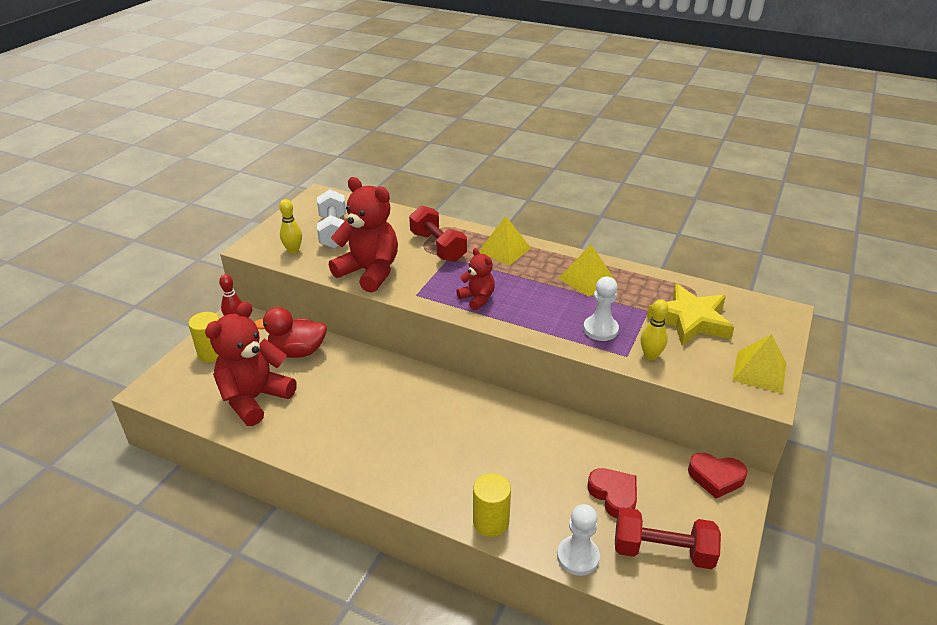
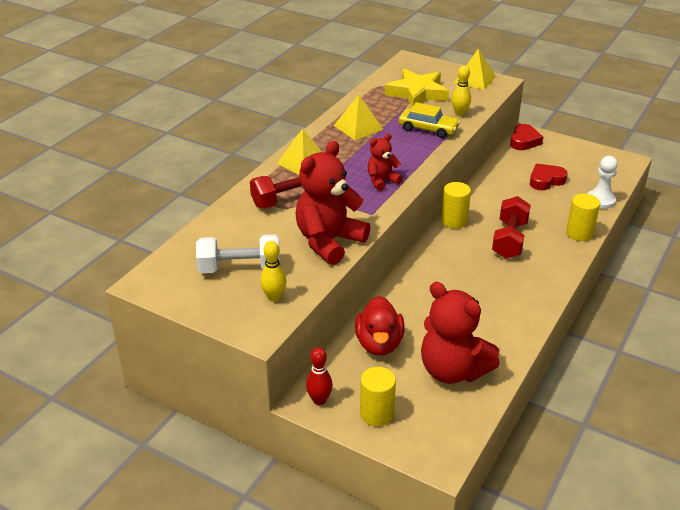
camera: 85 degrees left, 0 degrees up
(499, 402) = (454, 221): none -> yellow cylinder
(600, 329) = (428, 129): white pawn -> yellow car
(662, 551) = (588, 169): red dumbbell -> red dumbbell (509, 240)

